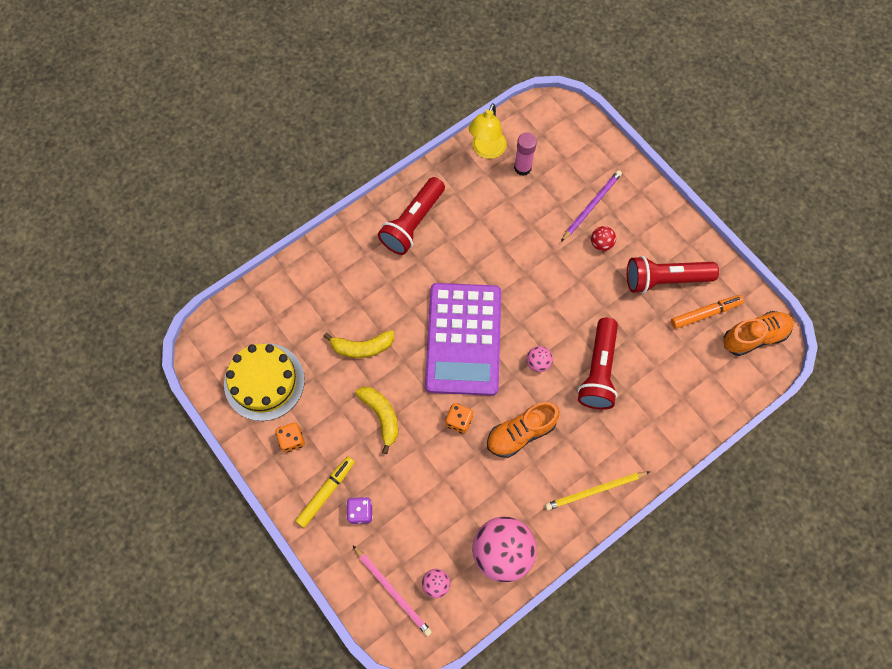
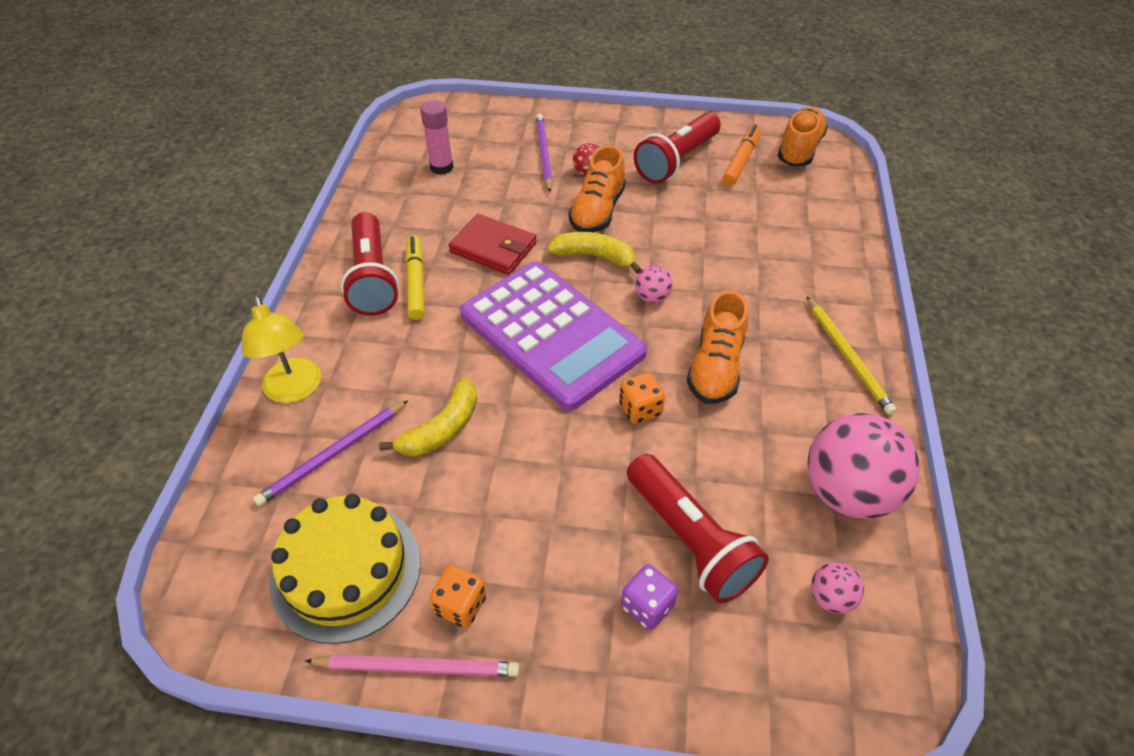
camera: 45 degrees left, 20 degrees down
(306, 318) = (333, 455): none -> purple pencil
(326, 492) = (577, 626): yellow marker -> yellow marker (416, 282)
(381, 416) = (547, 478): yellow banana -> yellow banana (595, 256)
(393, 591) = (797, 660): pink pencil -> pink pencil (418, 667)
(486, 150) = (388, 176): yellow lamp -> yellow lamp (295, 390)
(491, 255) = (493, 248): none -> red wallet
(574, 278) = (597, 211): none -> orange shoe
(595, 491) = (847, 357): yellow pencil -> yellow pencil turned 45 degrees counterclockwise
(598, 371) = (715, 262): red flashlight -> red flashlight (690, 540)

